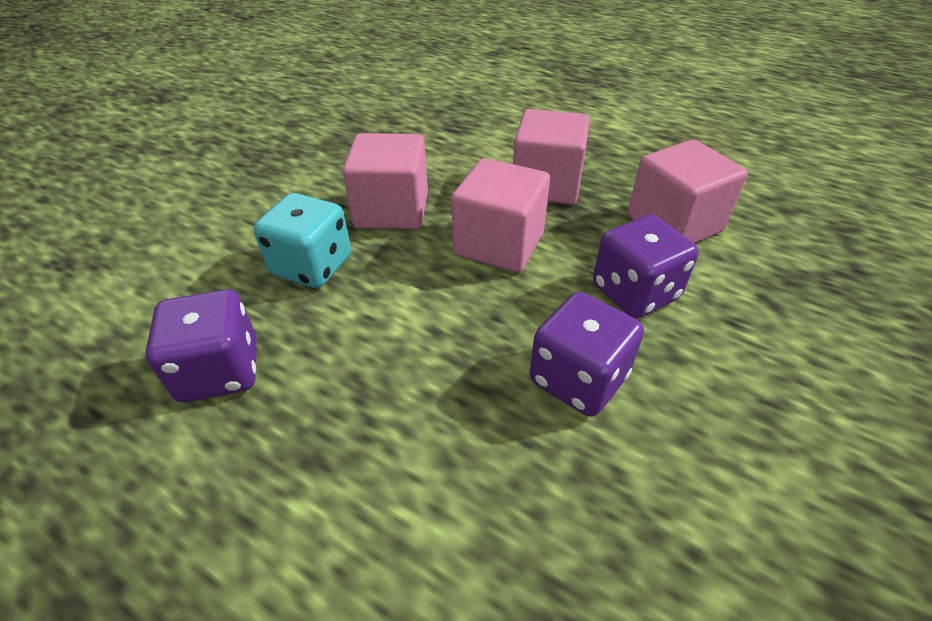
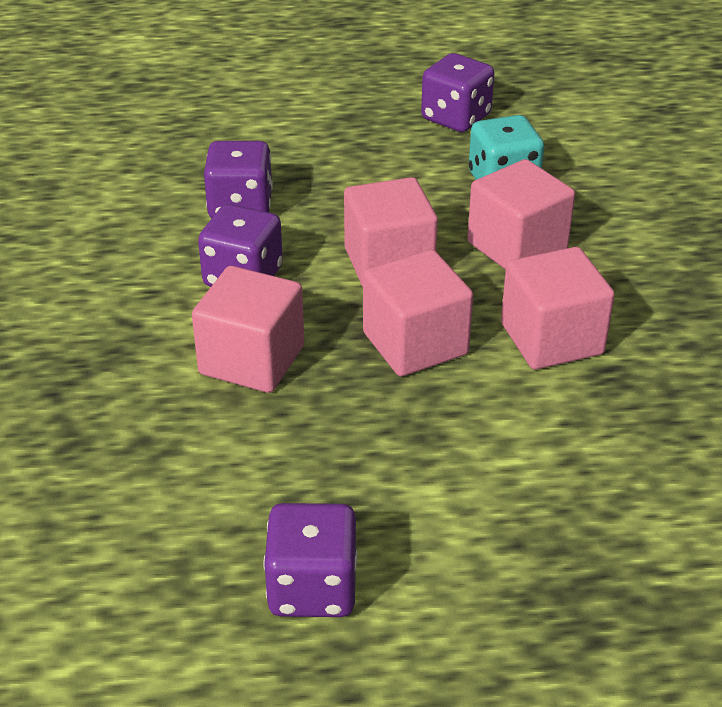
camera: 140 degrees right, 5 degrees down
(460, 152) = (551, 339): none -> pink cube
(712, 117) = (312, 588): none -> purple dice

